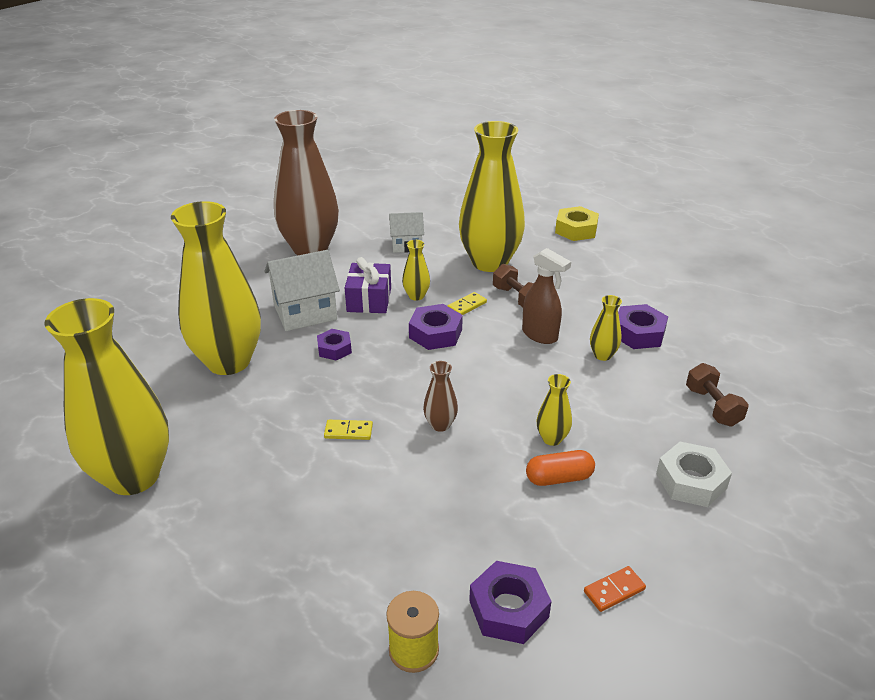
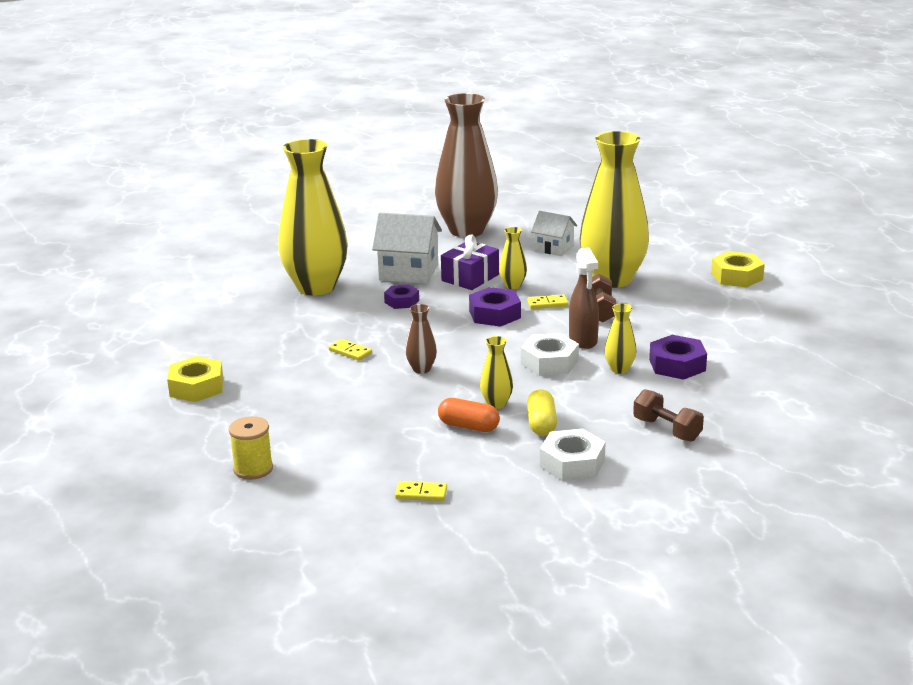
camera: 35 degrees right, 10 degrees down
(133, 476) = (185, 331): yellow vase -> none
(226, 555) = (196, 387): none -> yellow nut
(508, 609) = (336, 474): purple nut -> none
(541, 370) = (549, 362): none -> white nut
(614, 445) = (541, 424): none -> yellow capsule
(614, 590) = (421, 493): orange domino -> yellow domino
(712, 406) = (667, 430): brown dumbbell -> brown dumbbell turned 60 degrees counterclockwise

